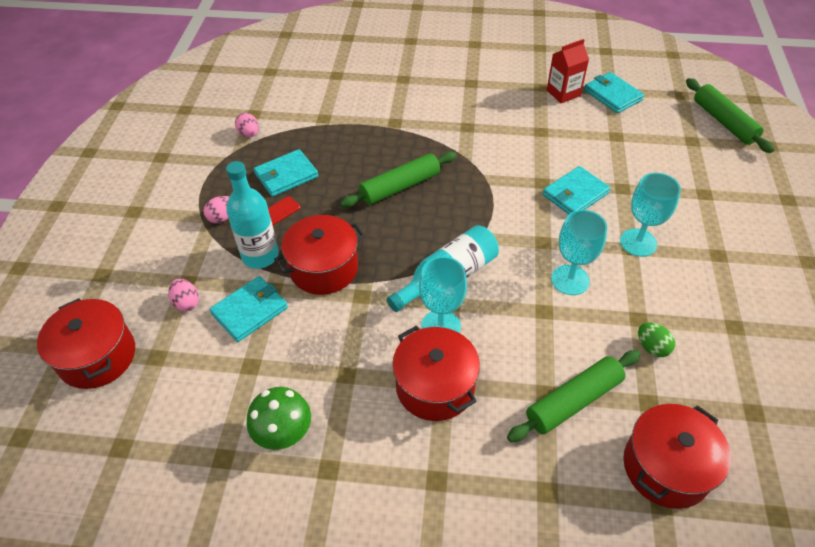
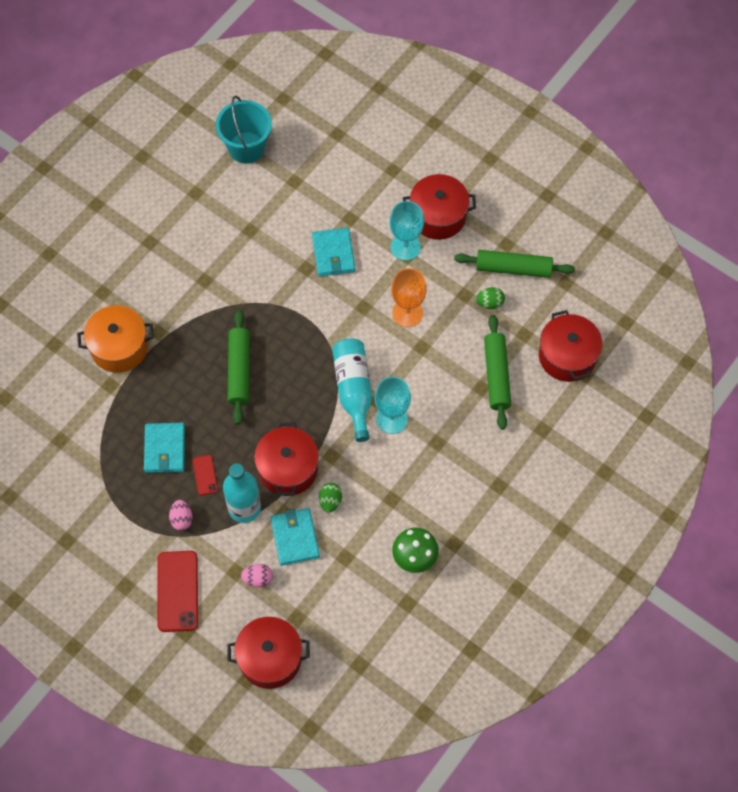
camera: 60 degrees left, 15 degrees up
(144, 249) = (178, 591): none -> red phone
(249, 134) = (87, 455): pink egg -> none
(309, 320) = (330, 501): none -> green egg
(362, 108) = (119, 347): none -> orange pot
(435, 386) = (435, 449): red pot -> red pot (438, 216)
(563, 93) = (216, 181): red carton -> none
(570, 280) = (407, 313): turquoise goblet -> orange goblet
(612, 95) = (246, 147): turquoise wallet -> turquoise bucket
(724, 122) = (334, 96): green rolling pin -> green rolling pin (513, 268)

